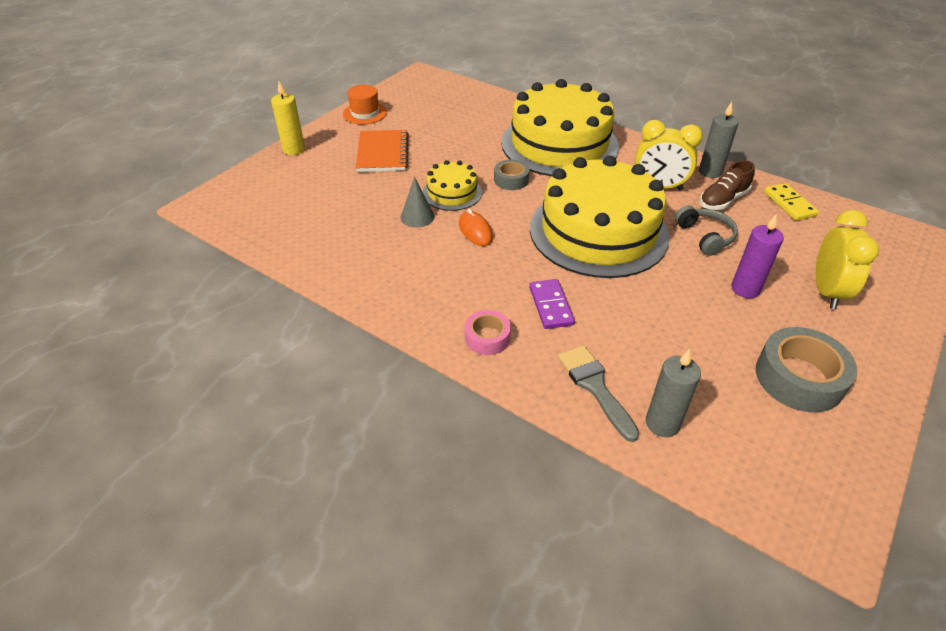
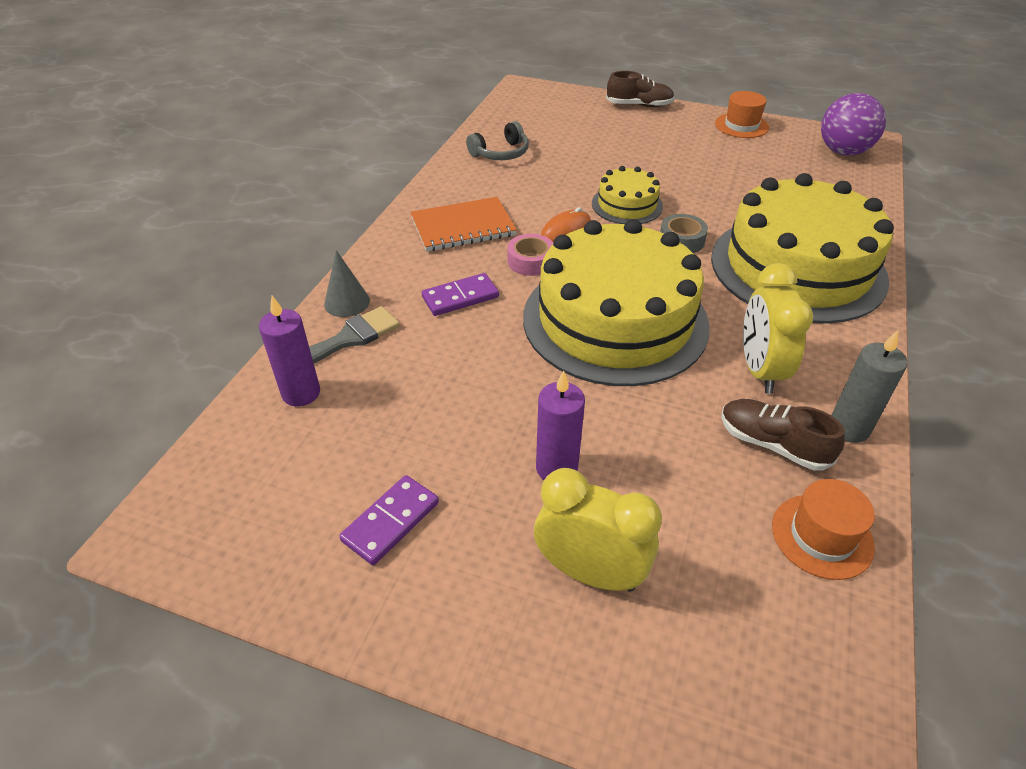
camera: 75 degrees right, 0 degrees up
(294, 149) = (639, 105): yellow candle -> brown shoe
(382, 153) = (671, 151): orange notebook -> orange notebook (463, 227)
(417, 217) = (570, 192): grey cone -> grey cone (347, 302)
(429, 87) = (843, 152): none -> purple ball
(487, 337) = (400, 263): pink tape -> pink tape (530, 261)
(662, 423) = (301, 393): grey candle -> purple candle
(705, 236) = (660, 424): grey headphones -> grey headphones (501, 153)
(789, 204) = (822, 536): yellow domino -> orange hat
(799, 378) = (390, 521): grey tape -> purple domino
(827, 292) = (590, 572): yellow clock -> yellow clock turned 150 degrees counterclockwise

